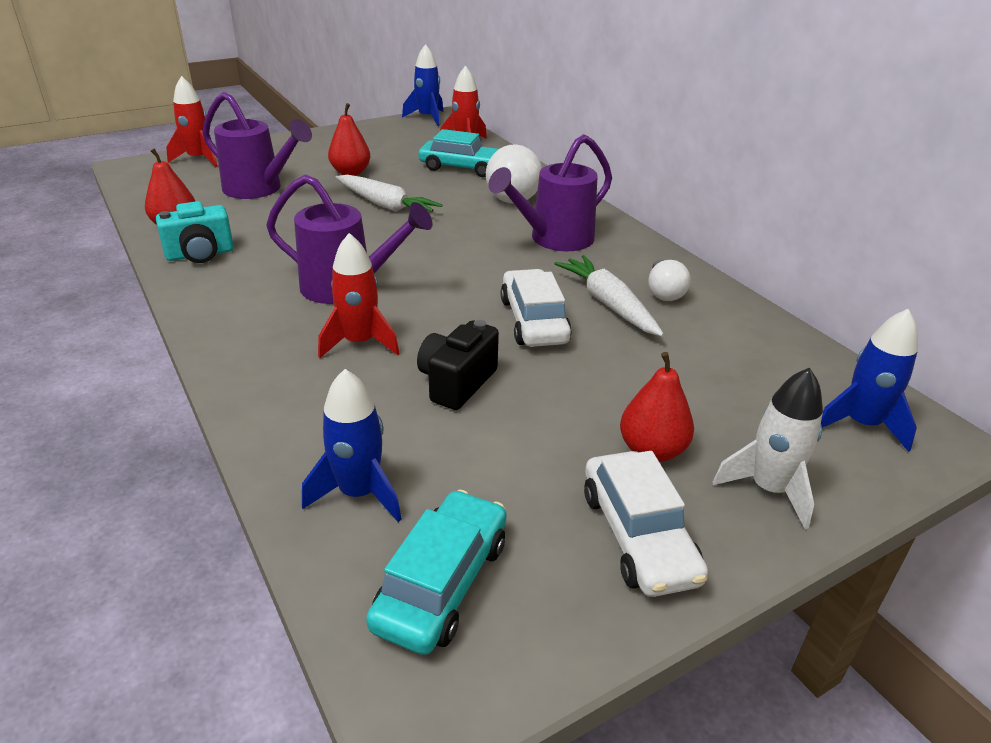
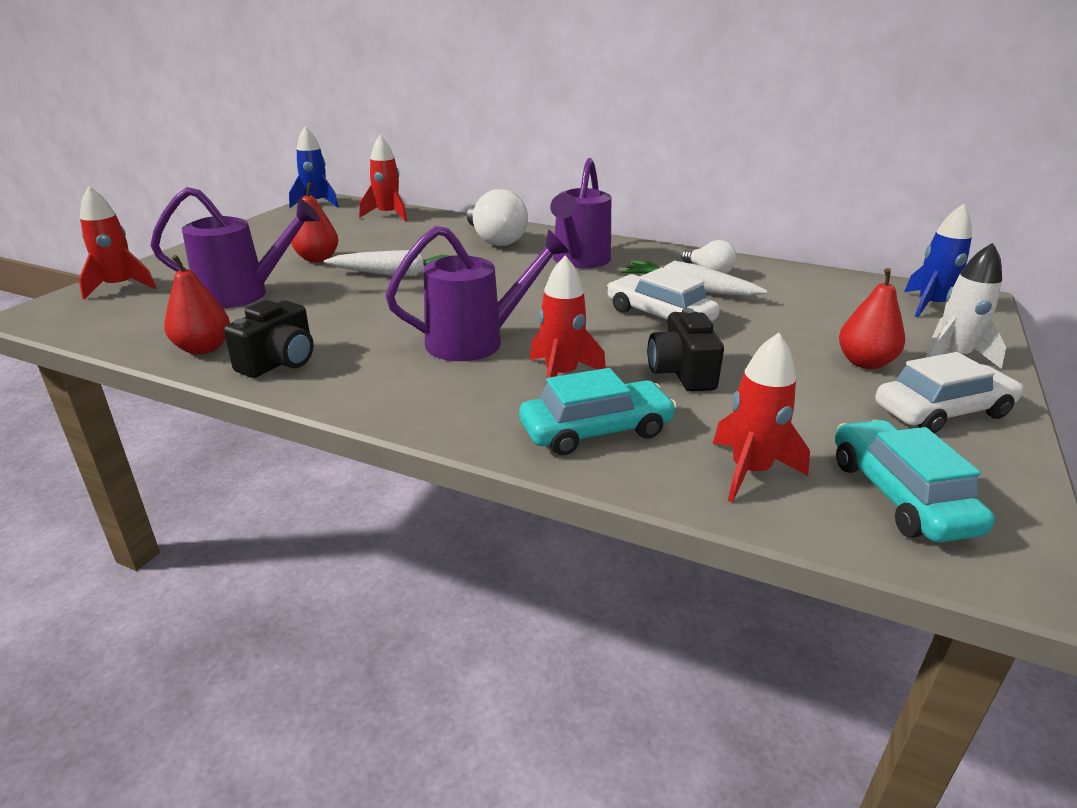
camera: 35 degrees left, 5 degrees down
(200, 254) = (280, 362): turquoise camera -> black camera
(359, 493) = (750, 471): blue rocket -> red rocket
(462, 168) = (417, 232): turquoise car -> turquoise car (596, 430)
(638, 536) = (942, 411): white car -> white car turned 60 degrees counterclockwise

